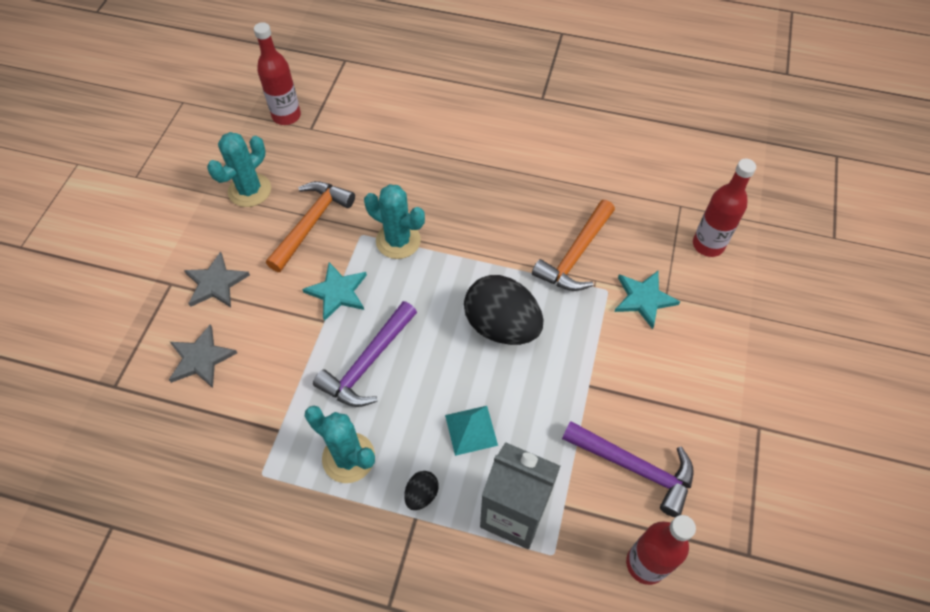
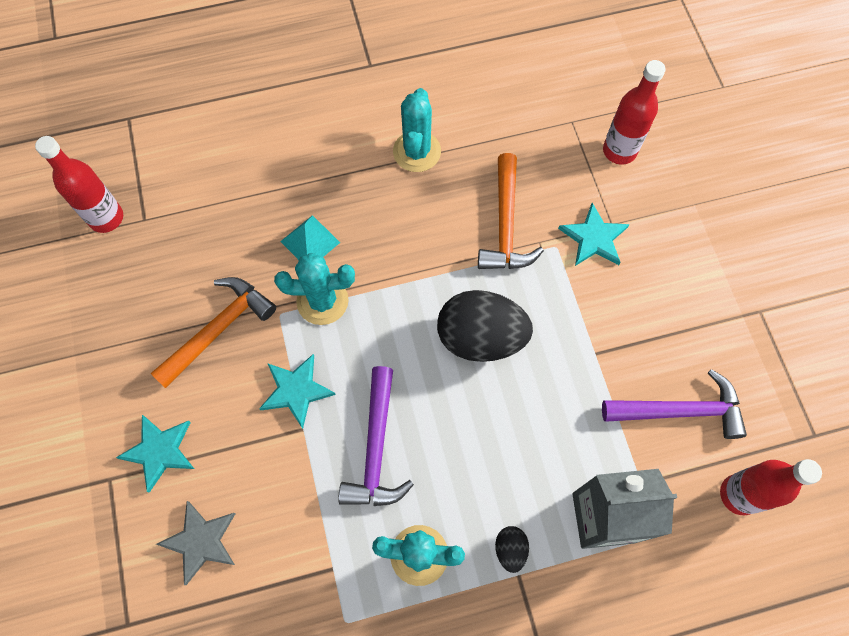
camera: 30 degrees left, 10 degrees up
(216, 283) = (159, 451): grey star -> turquoise star
(249, 190) = (124, 326): turquoise cactus -> turquoise cactus (417, 151)
(311, 224) = (218, 329): orange hammer -> orange hammer turned 45 degrees clockwise
(471, 430) = (516, 459): turquoise pyramid -> turquoise pyramid (310, 242)

